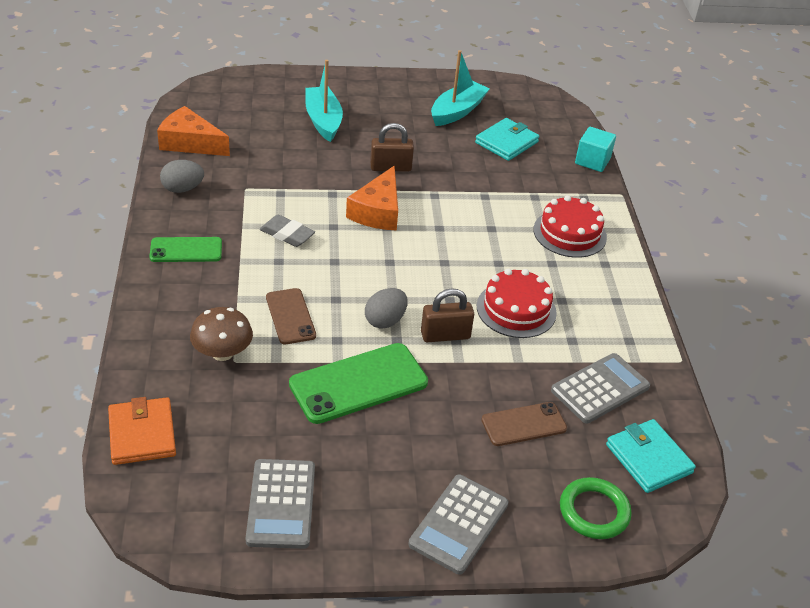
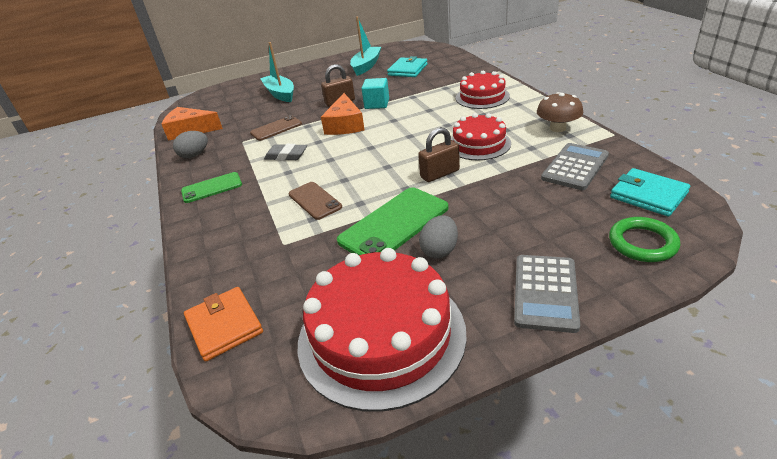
camera: 10 degrees left, 5 degrees down
(222, 353) = (271, 241): brown mushroom -> brown mushroom (557, 128)
(281, 504) = (381, 335): grey calculator -> red cake
(385, 321) = (389, 180): grey egg -> grey egg (439, 250)
(523, 424) = (539, 206): brown phone -> brown phone (276, 128)
(592, 161) = (468, 62): turquoise cube -> turquoise cube (377, 104)

